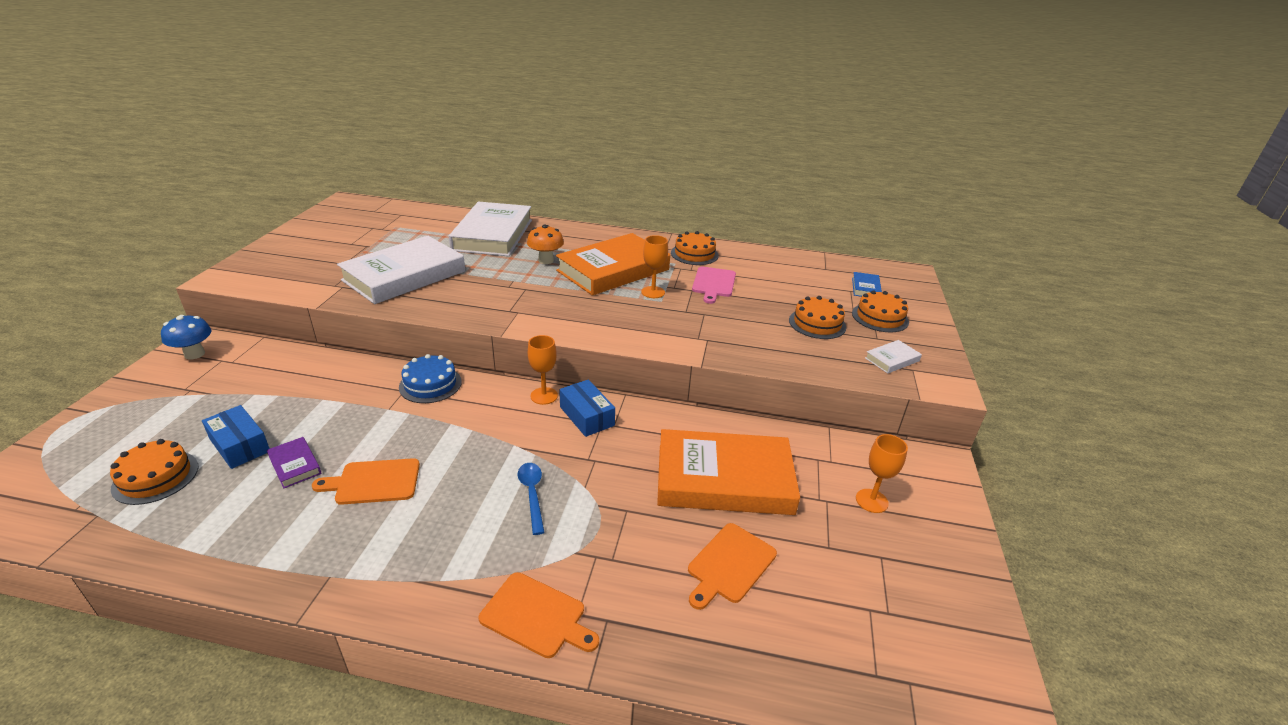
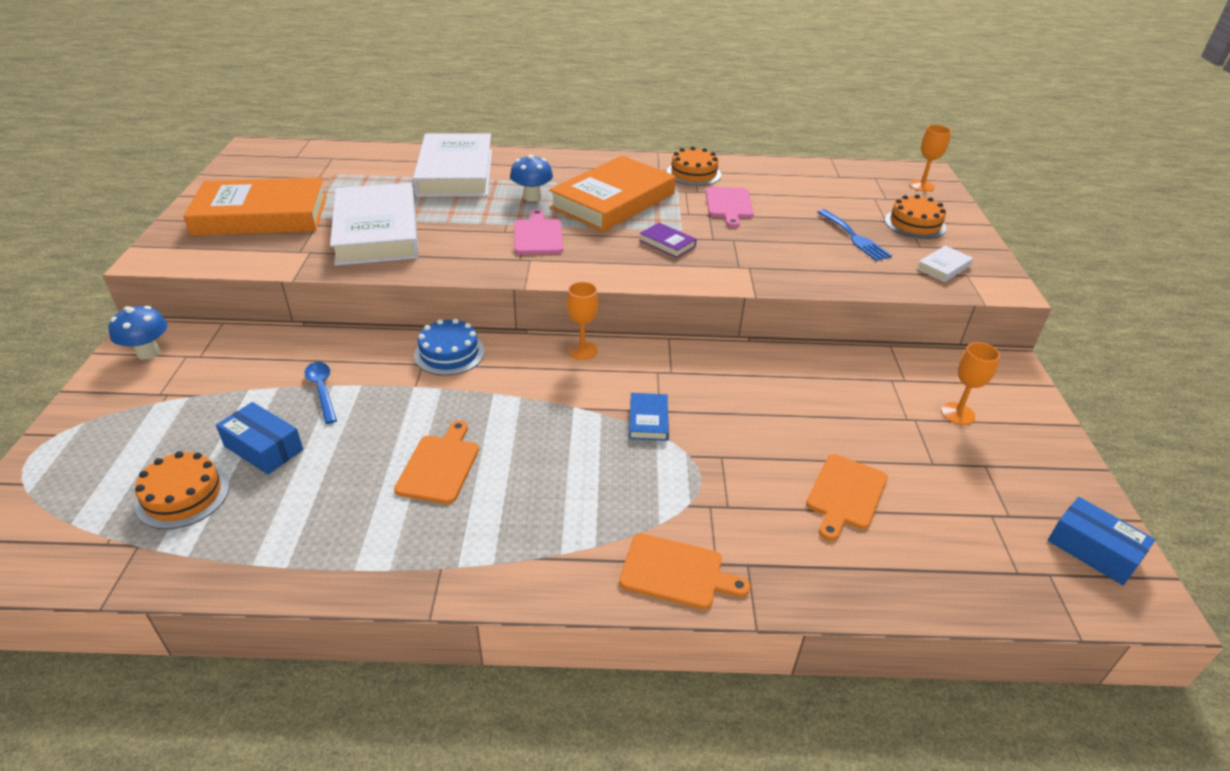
camera: 10 degrees left, 5 degrees up
(295, 465) = (340, 460): purple book -> purple book (667, 243)
(374, 482) = (439, 466): orange cutting board -> orange cutting board turned 120 degrees clockwise
(404, 276) = (377, 231): white book -> white book turned 45 degrees counterclockwise
(532, 494) = (617, 455): blue spoon -> blue spoon (322, 390)
(534, 292) = (538, 235): none -> pink cutting board
(546, 260) = (532, 197): orange mushroom -> blue mushroom
(587, 416) = (638, 366): blue box -> blue box (1093, 550)
(653, 292) = (668, 221): orange goblet -> orange goblet (922, 186)
(724, 479) = (806, 412): orange book -> orange book (261, 215)
(817, 323) = (854, 237): orange cake -> blue fork
(865, 288) = (888, 193): blue book -> blue book (648, 420)

